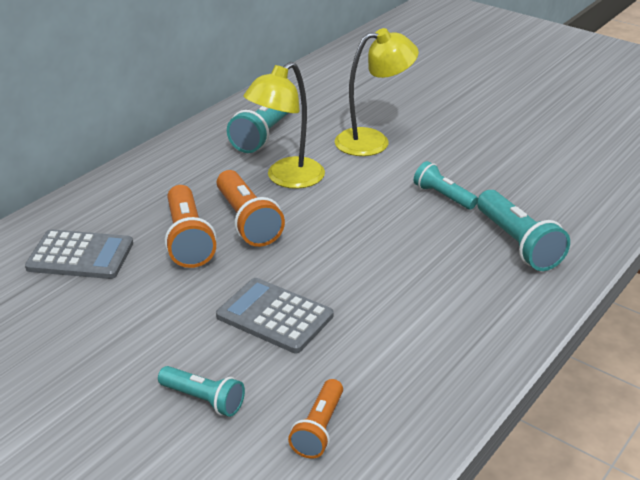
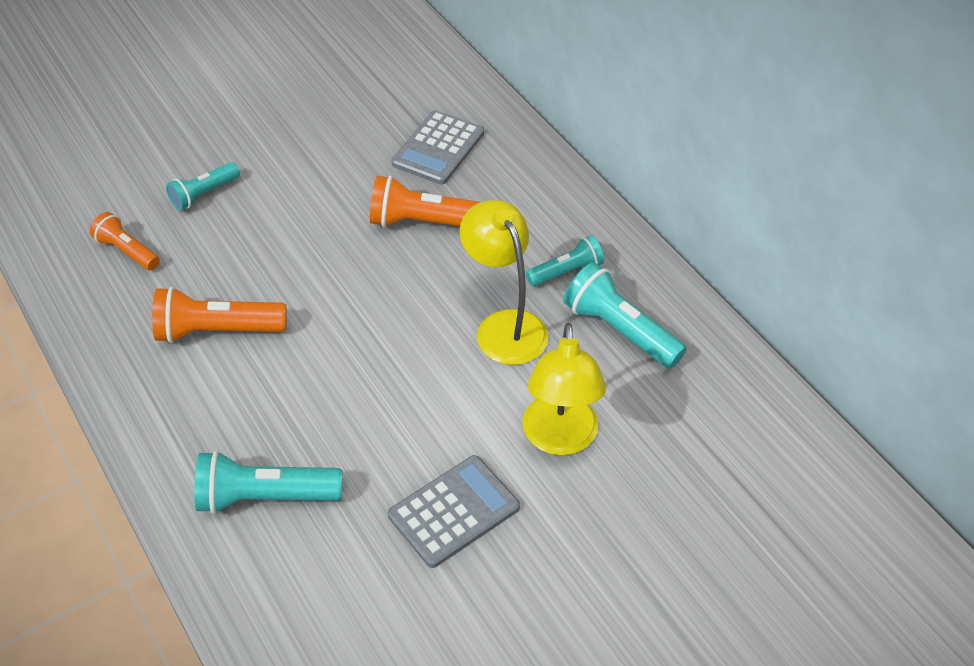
camera: 110 degrees right, 15 degrees up
(247, 221) = (434, 272): orange flashlight -> orange flashlight (217, 330)
(274, 316) = (273, 257): grey calculator -> grey calculator (454, 511)
(443, 196) = (396, 464): turquoise flashlight -> turquoise flashlight (566, 271)

